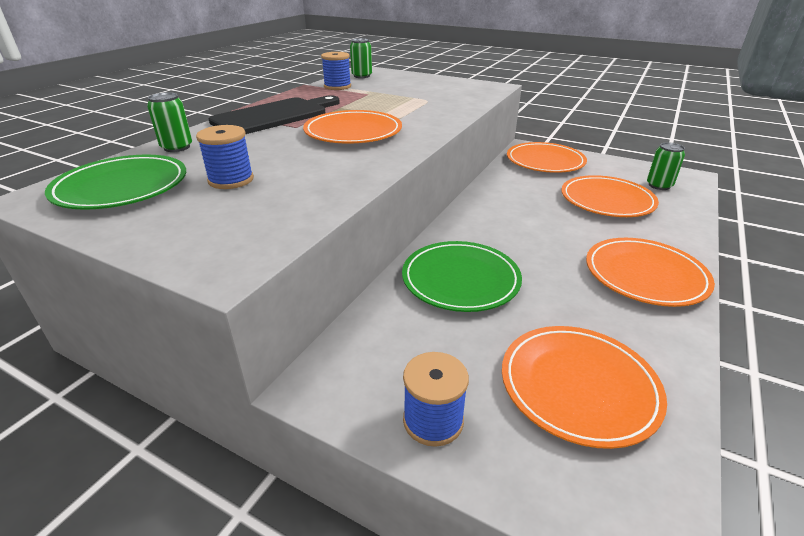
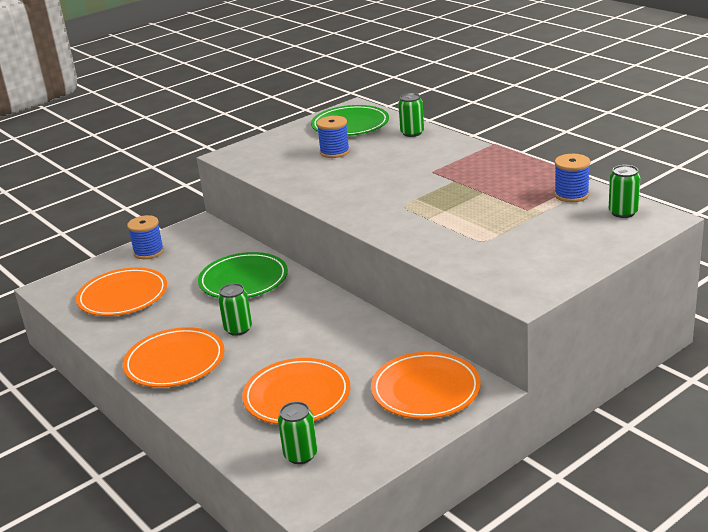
camera: 115 degrees right, 5 degrees down
(275, 116) = (471, 163): black cutting board -> none
(353, 132) = (400, 194): orange plate -> none
(554, 253) = (238, 329): none -> green can

